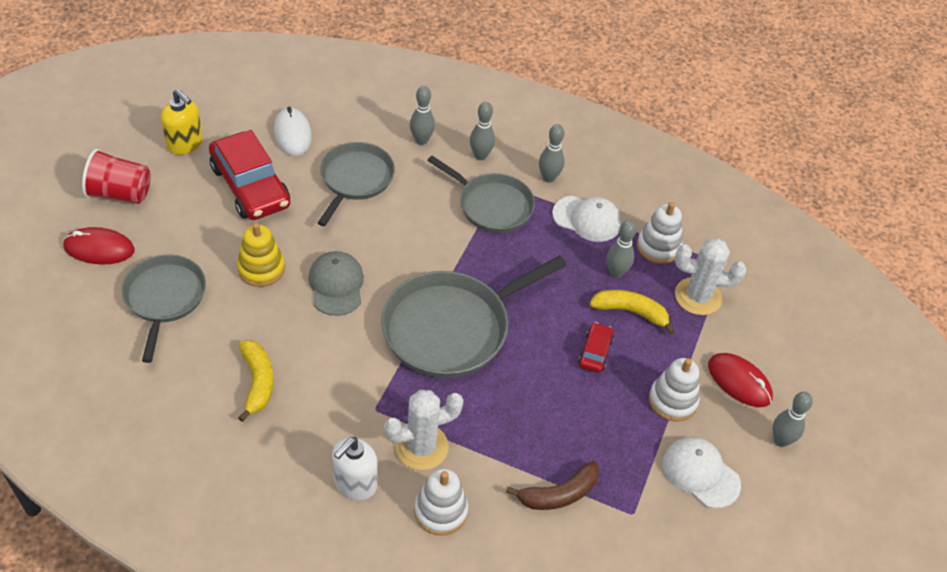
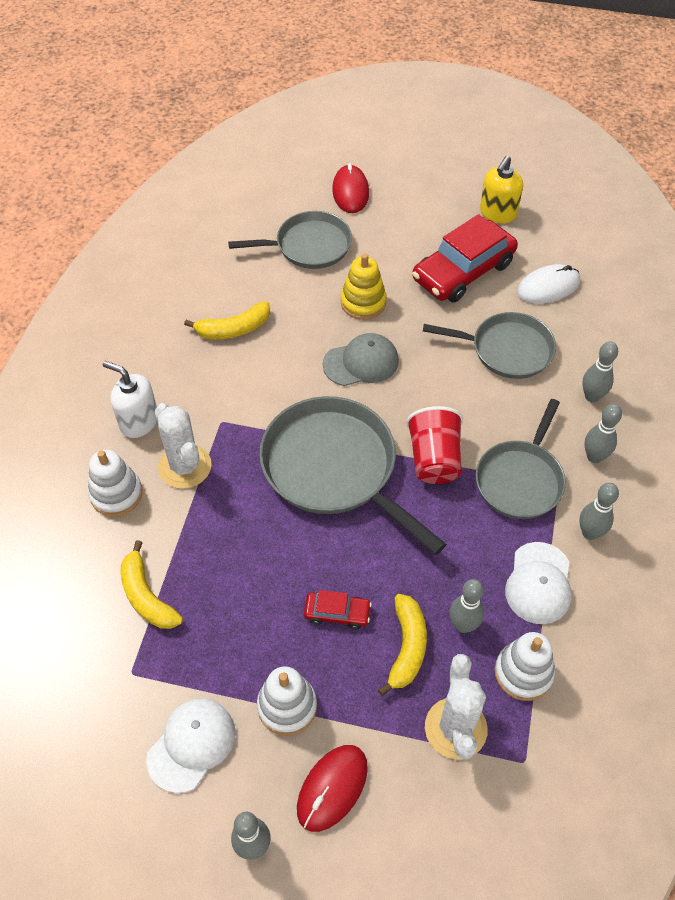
camera: 85 degrees right, 5 degrees up
(120, 193) = (417, 187): red cup -> red cup (434, 459)
(559, 494) = (146, 596): brown banana -> yellow banana

